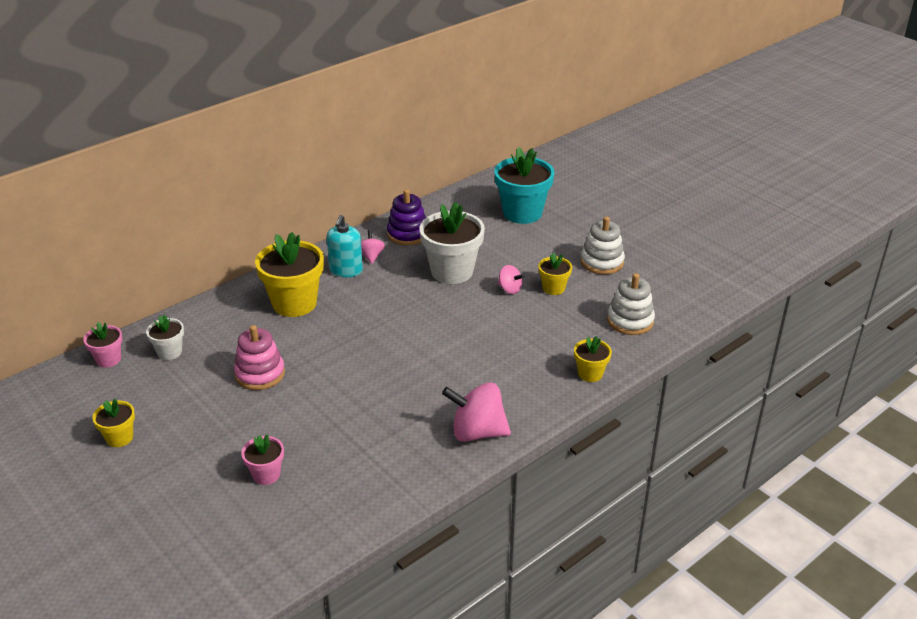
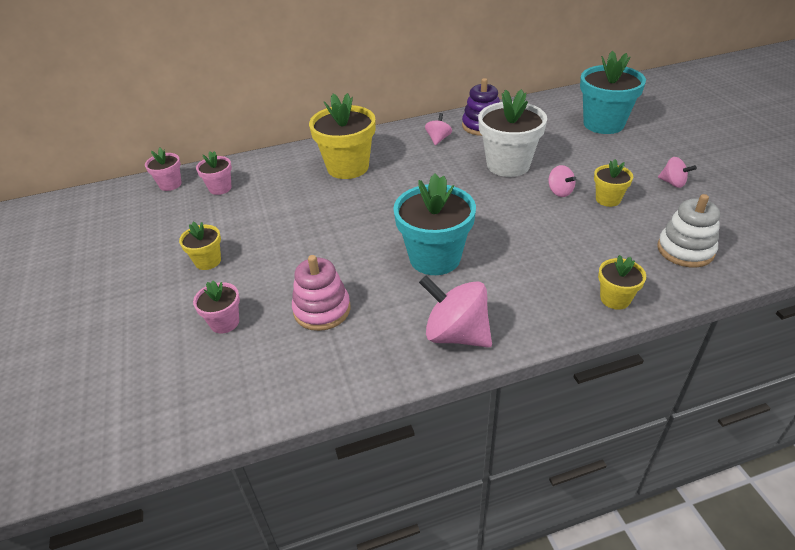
camera: 25 degrees right, 5 degrees up
(119, 438) = (130, 253): yellow flower pot -> yellow flower pot (208, 261)
(169, 352) = (220, 188): white flower pot -> pink flower pot
(260, 374) = (280, 223): pink stacking toy -> pink stacking toy (322, 310)
(346, 270) = (409, 147): turquoise soap dispenser -> none
(427, 373) = (435, 258): none -> turquoise flower pot
(602, 262) = (673, 183): white stacking toy -> pink spinning top

